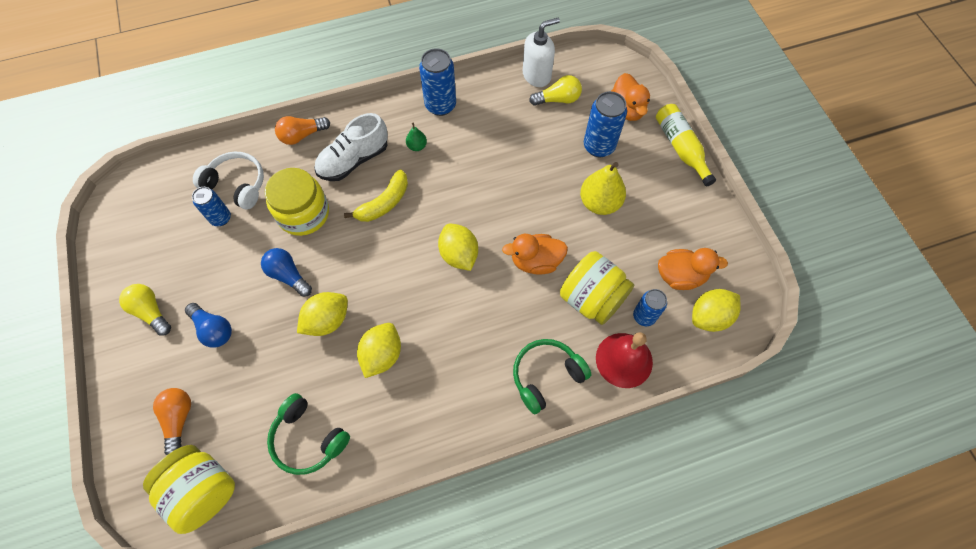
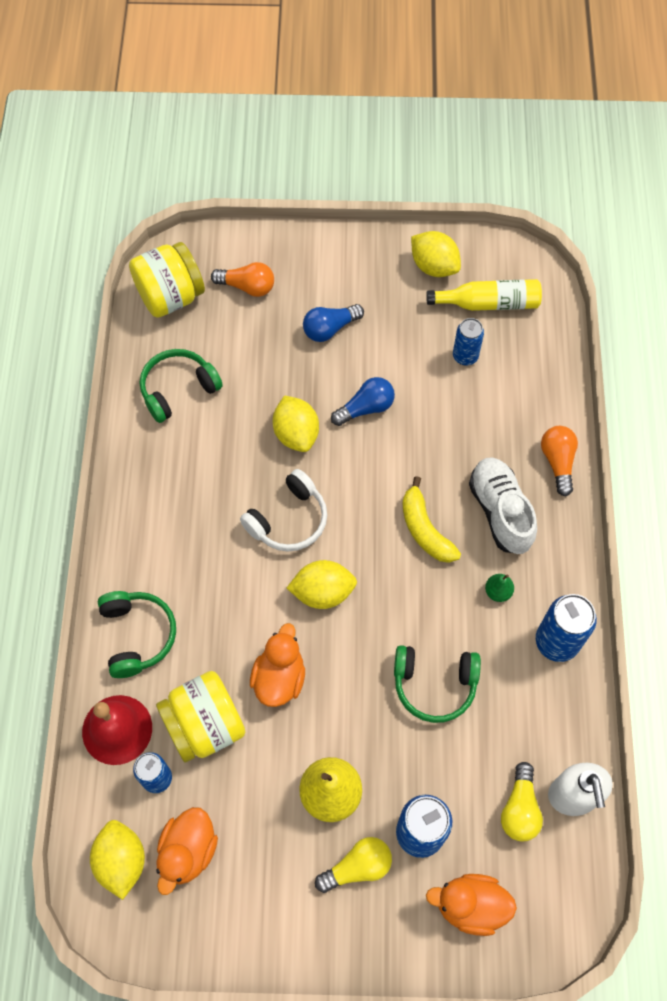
camera: 110 degrees right, 0 degrees up
(151, 312) = (373, 278): yellow light bulb -> yellow light bulb (357, 867)
(237, 184) = (506, 379): white headphones -> white headphones (288, 520)
(303, 213) = (441, 439): yellow jar -> none
(382, 355) = (234, 476): yellow lemon -> yellow lemon (434, 266)
(499, 165) = (434, 685): none -> green headphones
(680, 148) = (377, 955): yellow bottle -> yellow bottle (488, 303)

